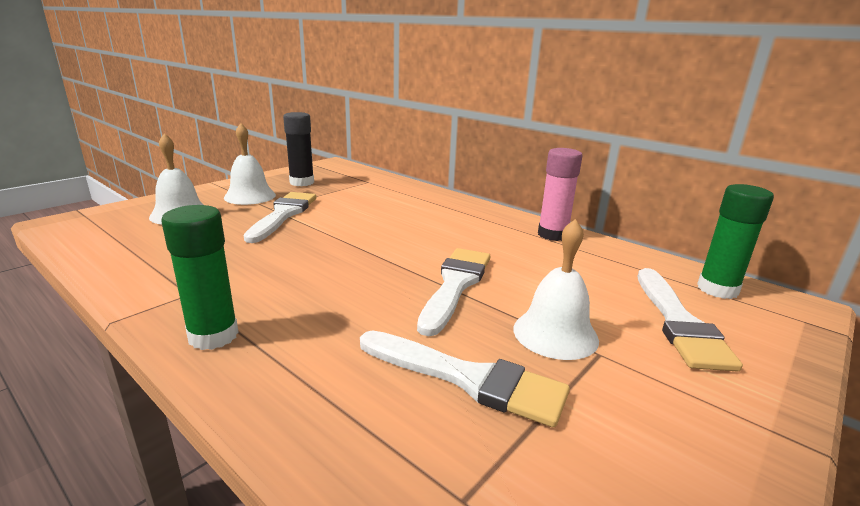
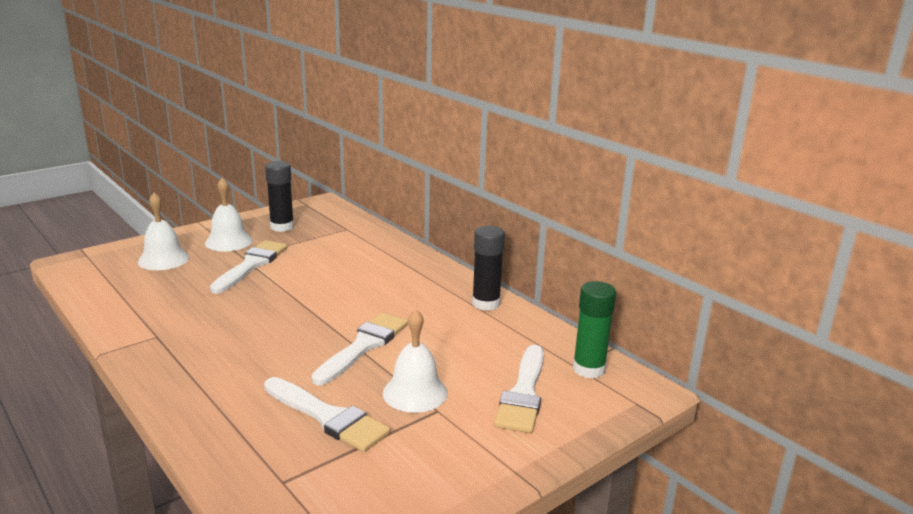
camera: 10 degrees right, 0 degrees up
(213, 336) = (167, 370): green glue stick -> none
(552, 235) = (486, 303): pink glue stick -> black glue stick

